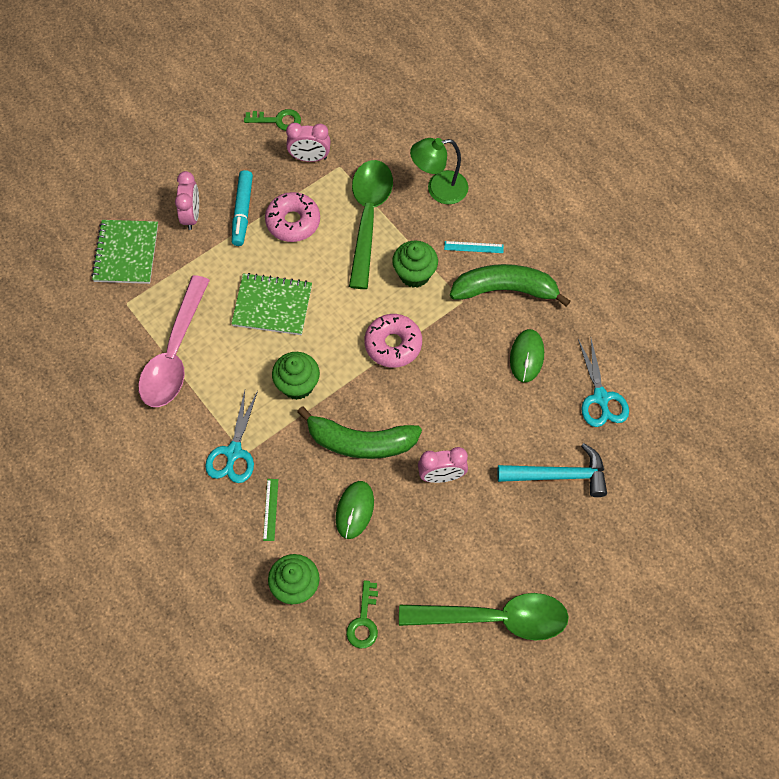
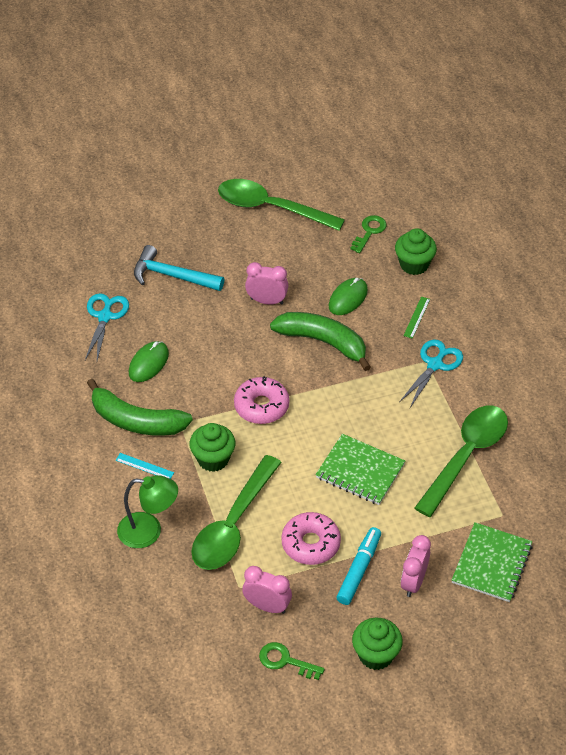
camera: 160 degrees left, 15 degrees down
(174, 353) = (466, 457): pink spoon -> green spoon
(297, 385) = (361, 399): green cupcake -> green cupcake (376, 655)

